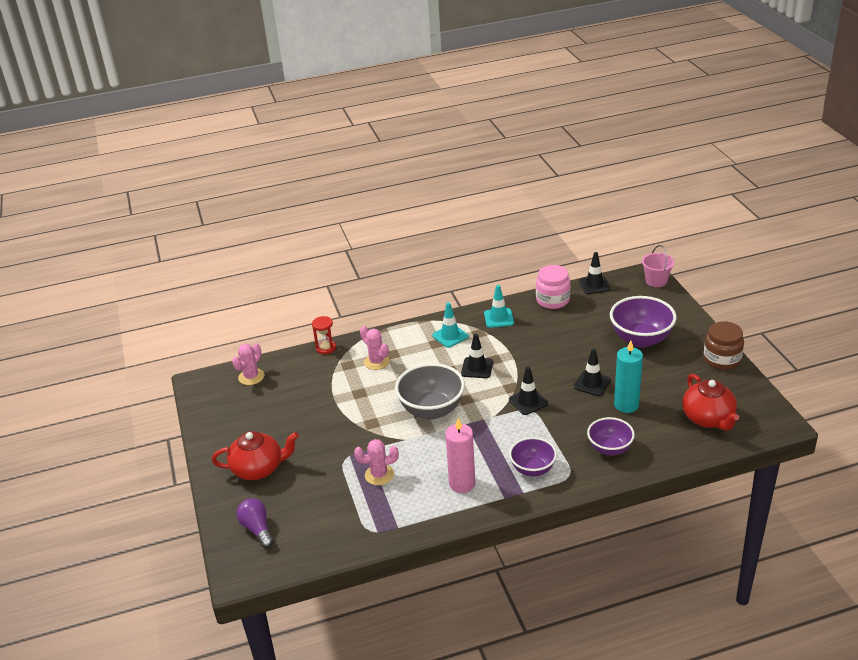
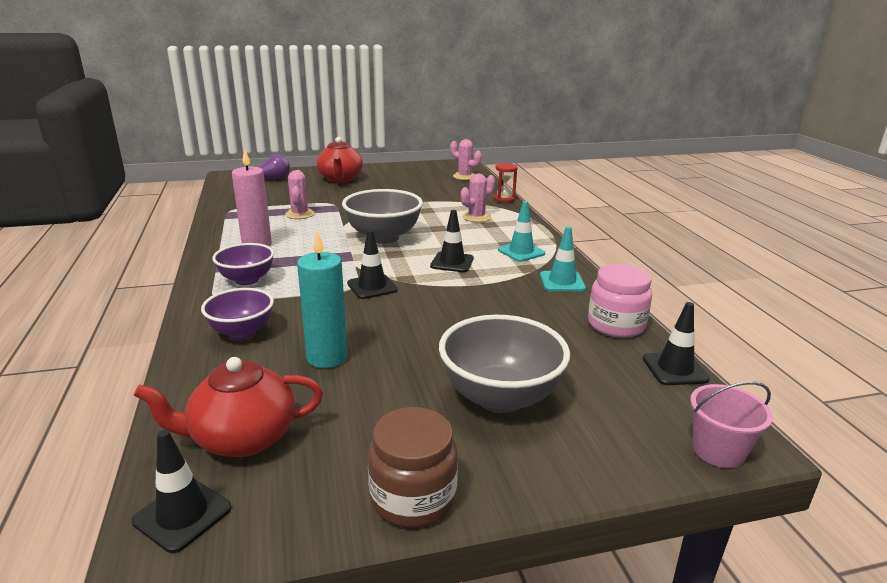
camera: 90 degrees right, 10 degrees down
(592, 383) = (391, 335): black traffic cone -> black traffic cone (182, 515)
(641, 339) = (500, 397): purple bowl -> grey bowl

